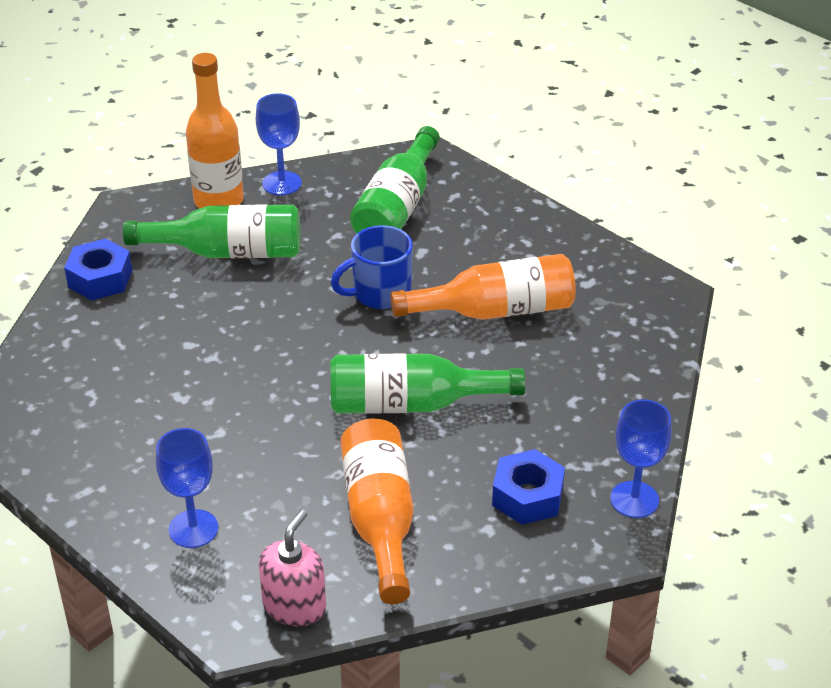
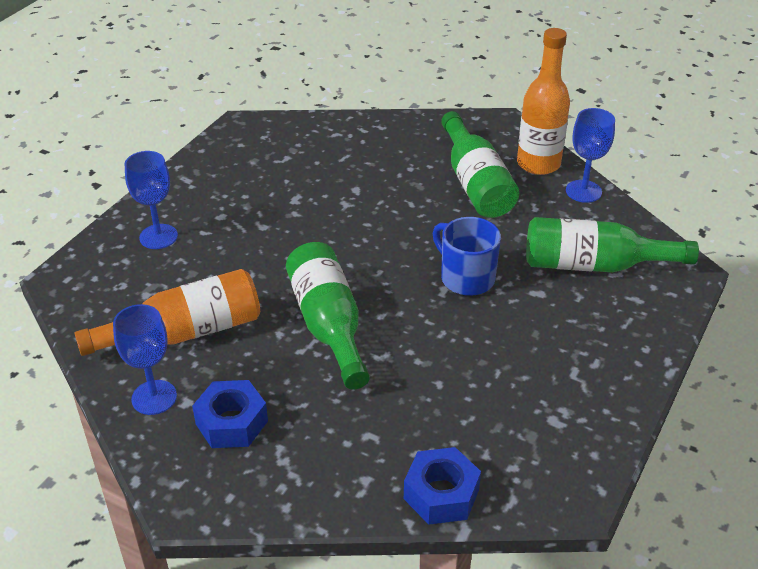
camera: 75 degrees right, 0 degrees up
(100, 279) = (411, 131): blue nut -> blue nut (441, 494)
(294, 606) = (87, 304): pink soap dispenser -> none
(495, 311) = (477, 358): orange bottle -> none
(634, 499) = (244, 504): blue goblet -> blue goblet (154, 397)

